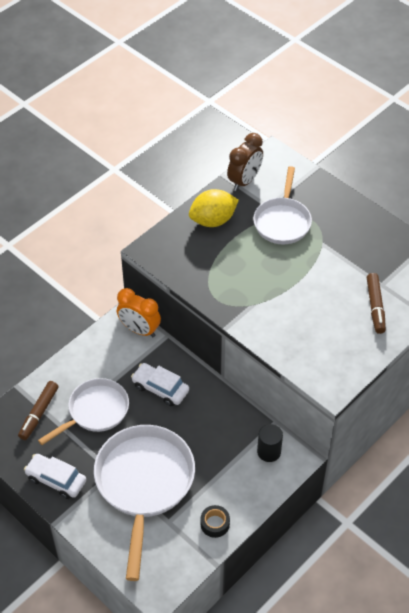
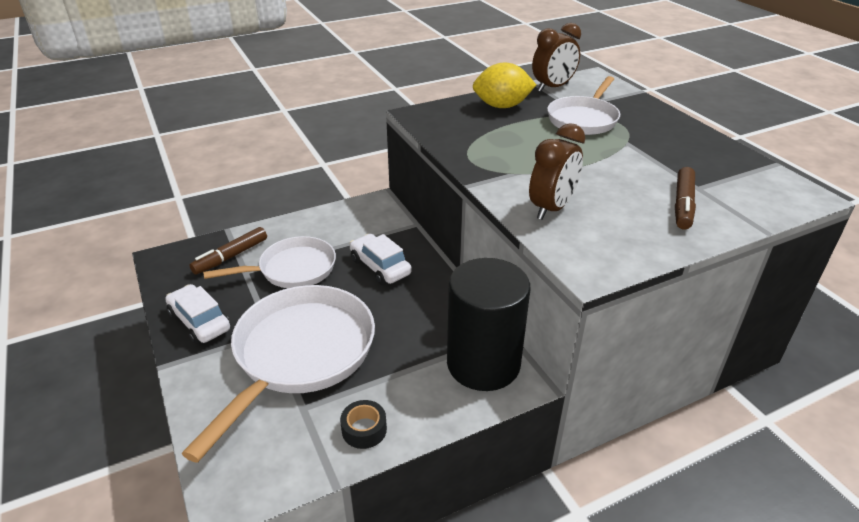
camera: 20 degrees right, 15 degrees down
(139, 330) = (388, 213): orange clock -> none
(269, 452) = (483, 364): black cylinder -> black cylinder, size x2.13
(291, 336) = (551, 208): none -> brown clock

